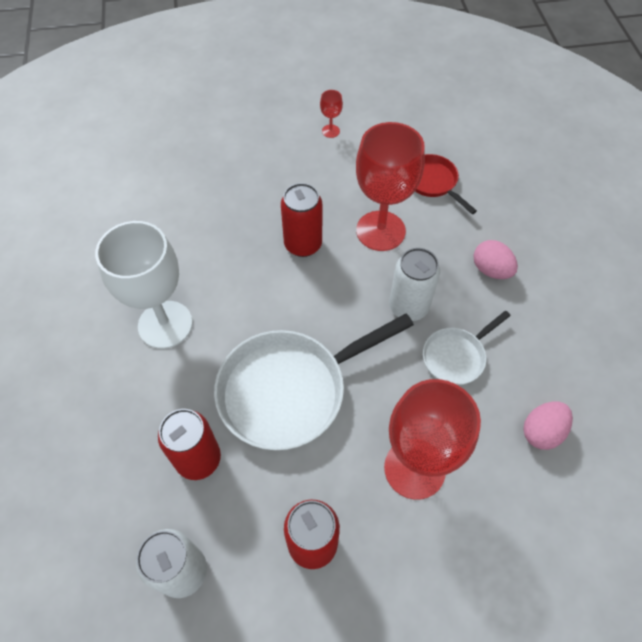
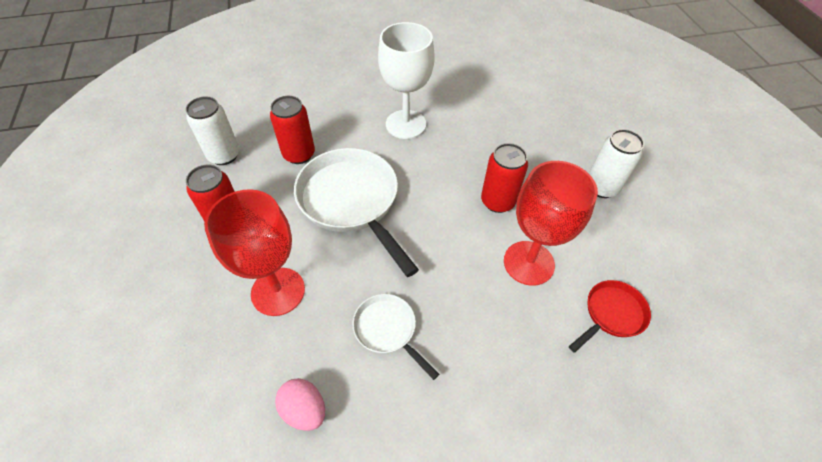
camera: 85 degrees right, 5 degrees down
(330, 131) = (649, 216): red goblet -> none
(408, 307) = (441, 288): white can -> white can (601, 187)
(491, 270) = (500, 372): pink egg -> none

